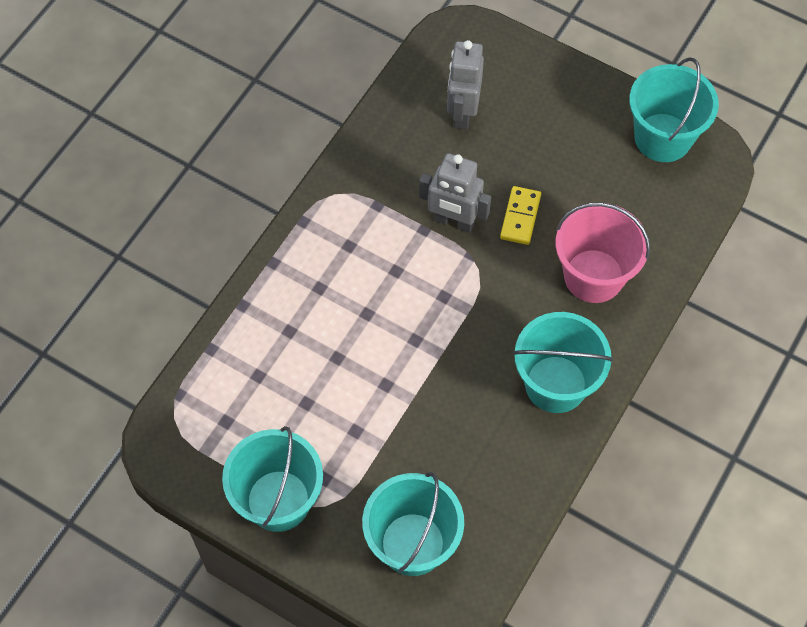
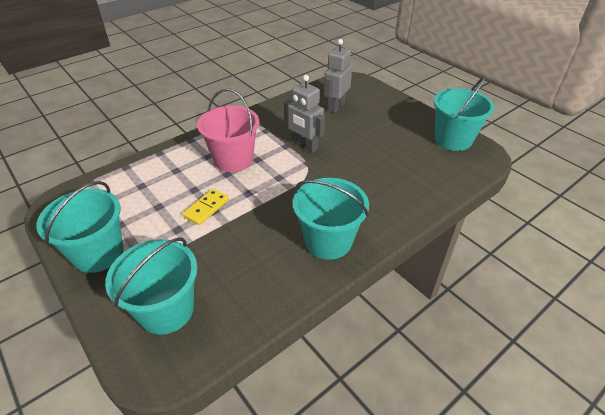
camera: 20 degrees right, 20 degrees down
(520, 217) = (347, 153): yellow domino -> yellow domino (206, 208)
(593, 276) = (381, 191): pink bucket -> pink bucket (233, 159)

